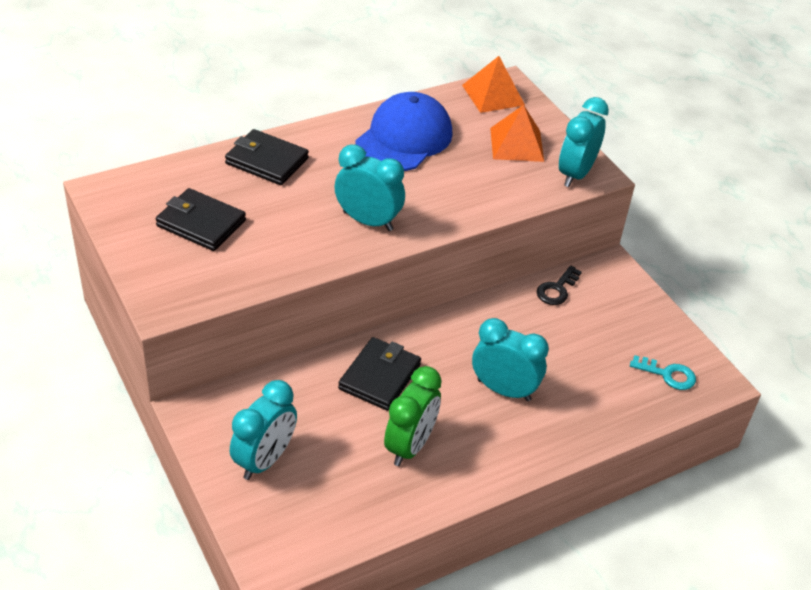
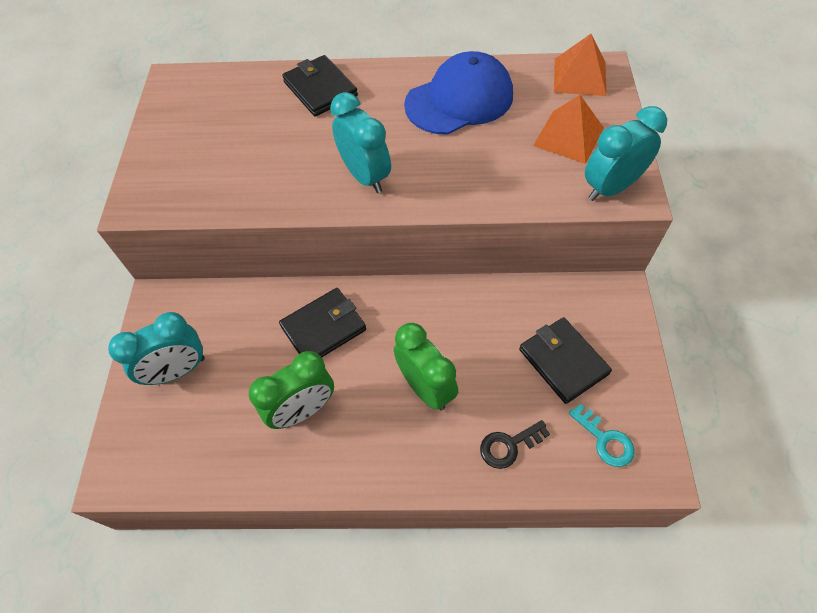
camera: 35 degrees right, 15 degrees up
(201, 223) = (223, 133): black wallet -> black wallet (563, 361)
(504, 390) = (425, 387): turquoise clock -> green clock
(557, 289) = (546, 299): black key -> black key (509, 445)

